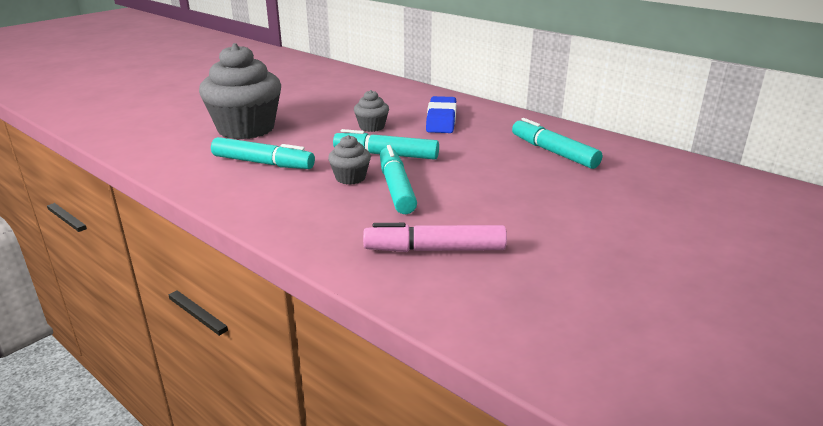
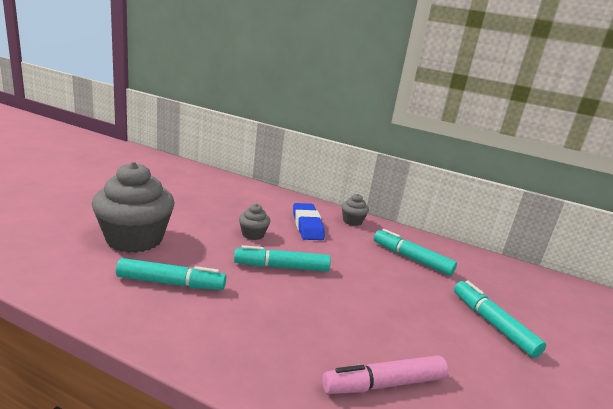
camera: 20 degrees left, 5 degrees down
(350, 178) = (264, 297): grey cupcake -> grey cupcake (352, 221)
(396, 188) = (311, 308): turquoise marker -> turquoise marker (492, 324)

